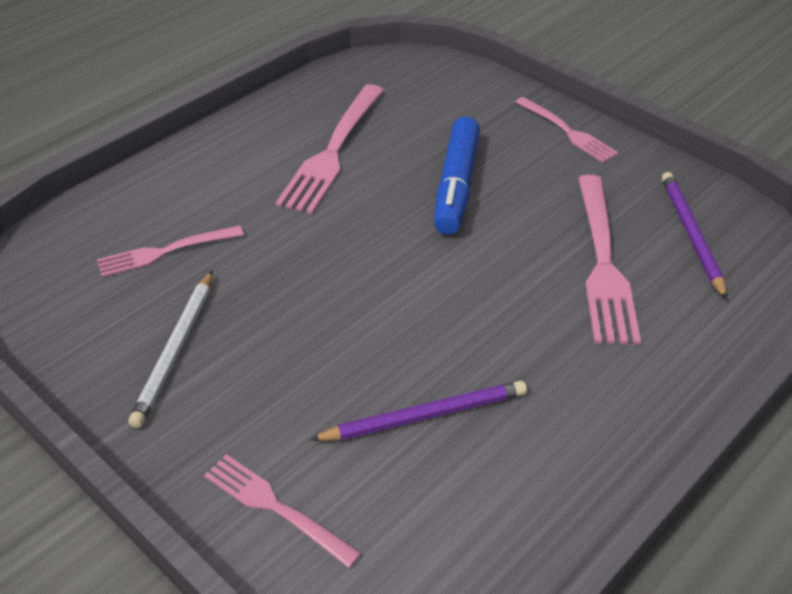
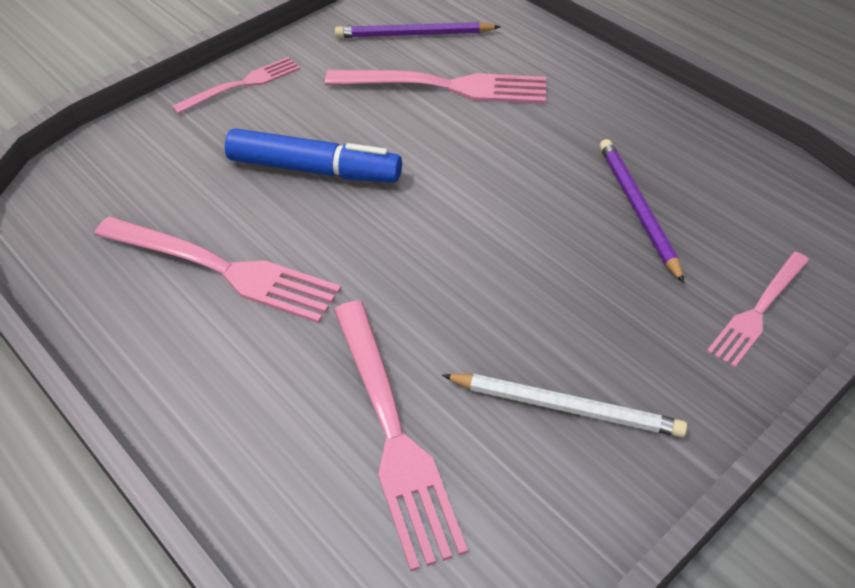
camera: 85 degrees left, 5 degrees up
(164, 252) = (394, 434): pink fork -> pink fork, size x1.64

